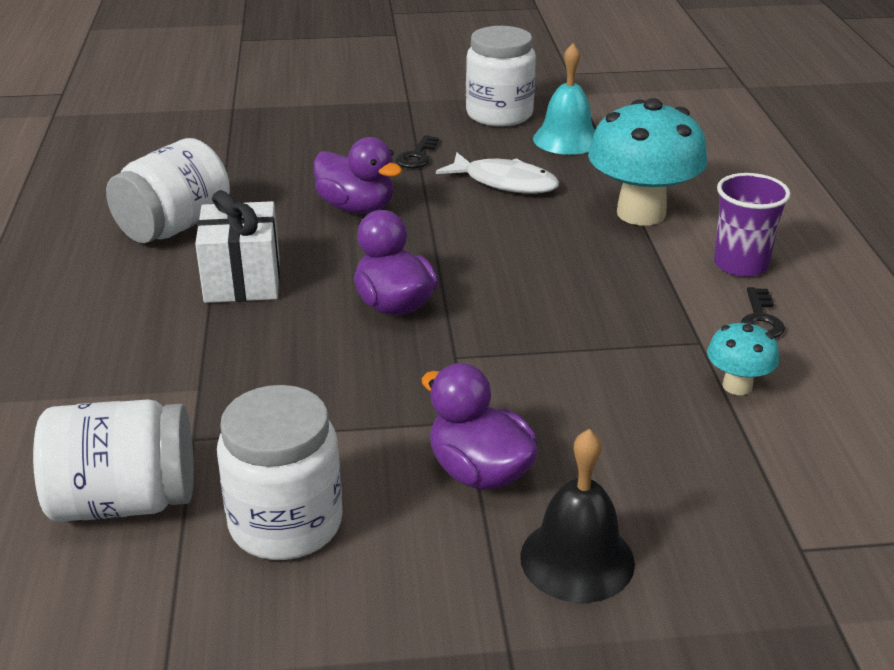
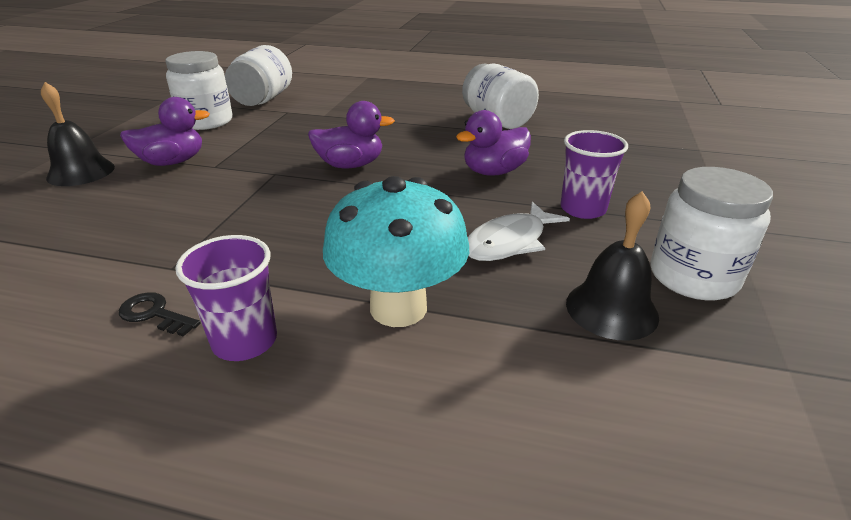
camera: 110 degrees right, 0 degrees up
(242, 280) = (418, 131): white gift -> none
(417, 156) = (583, 209): black key -> purple cup
(566, 139) = (611, 309): turquoise bell -> black bell
(737, 386) = (105, 265): turquoise mushroom -> none

